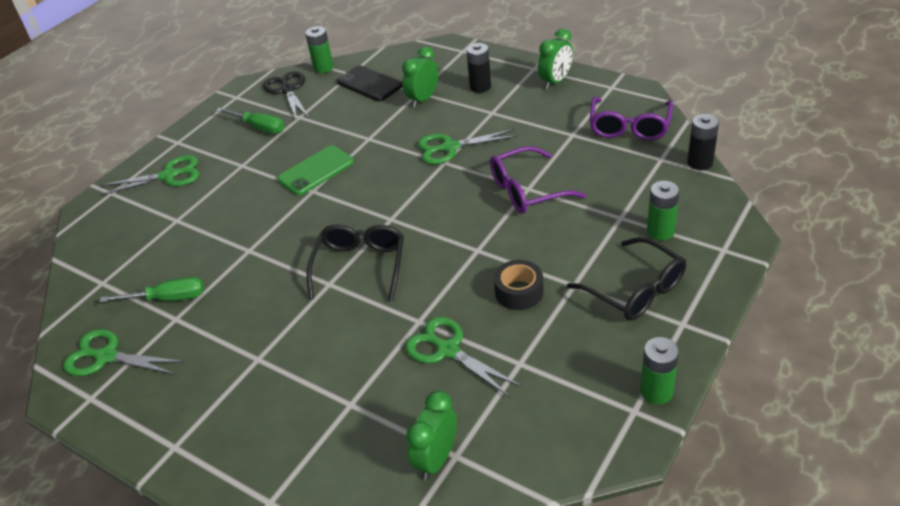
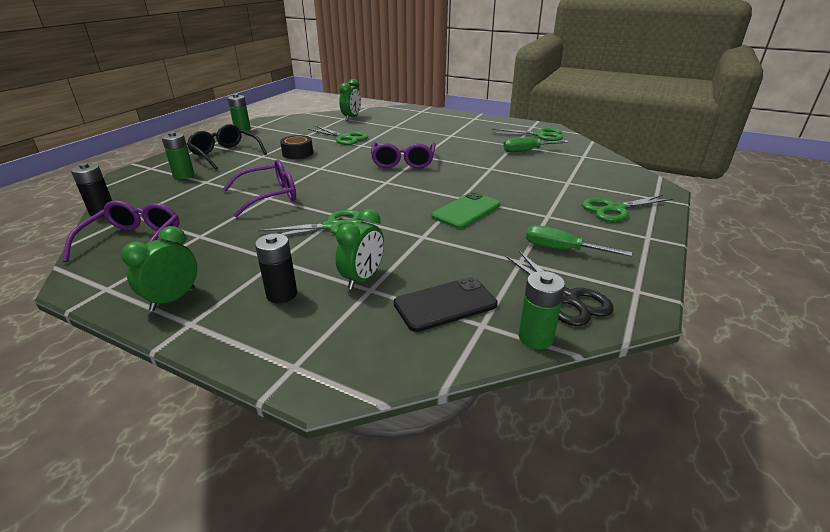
camera: 170 degrees right, 10 degrees down
(360, 266) = (403, 162): black glasses -> purple glasses
(369, 84) = (445, 304): black phone -> black phone turned 60 degrees counterclockwise

